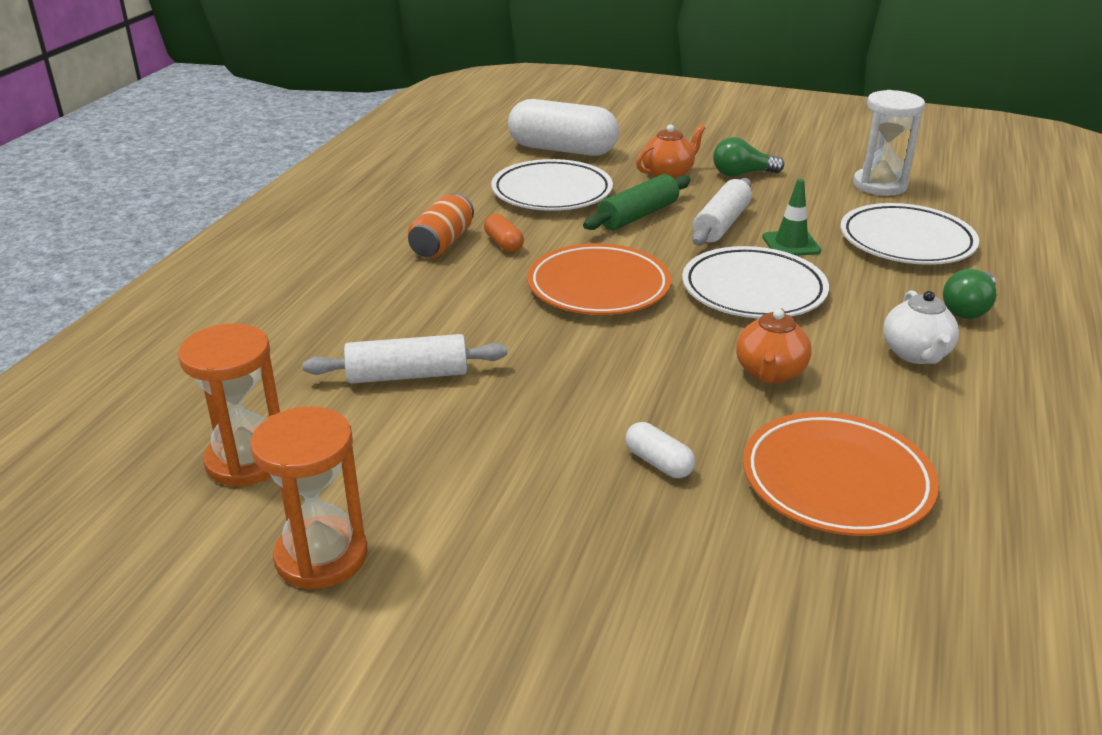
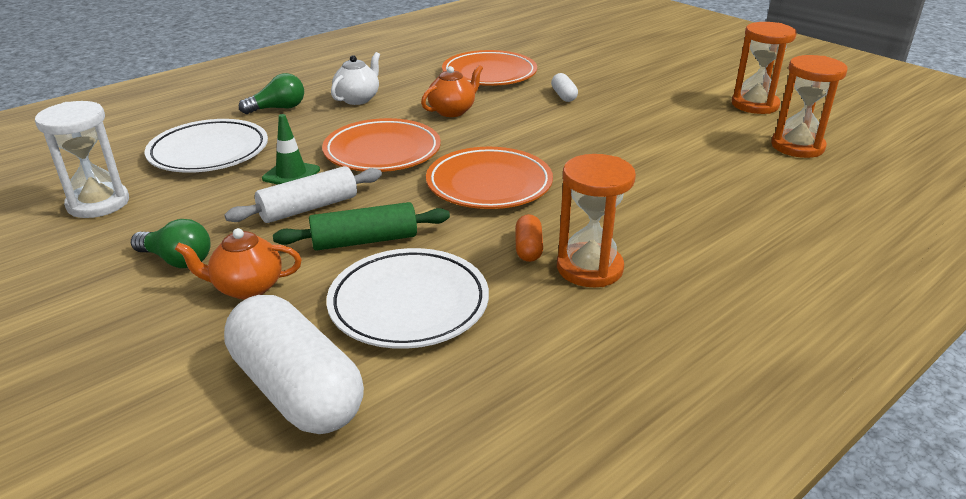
camera: 150 degrees left, 0 degrees up
(407, 375) = (680, 164): white rolling pin -> none
(442, 243) = (589, 268): orange can -> orange hourglass
(753, 290) = (382, 152): white plate -> orange plate

